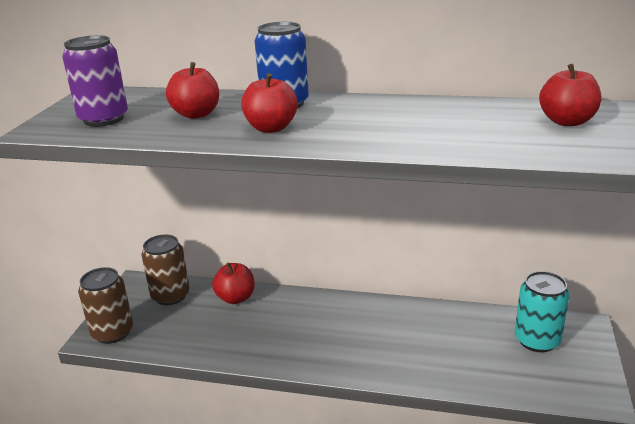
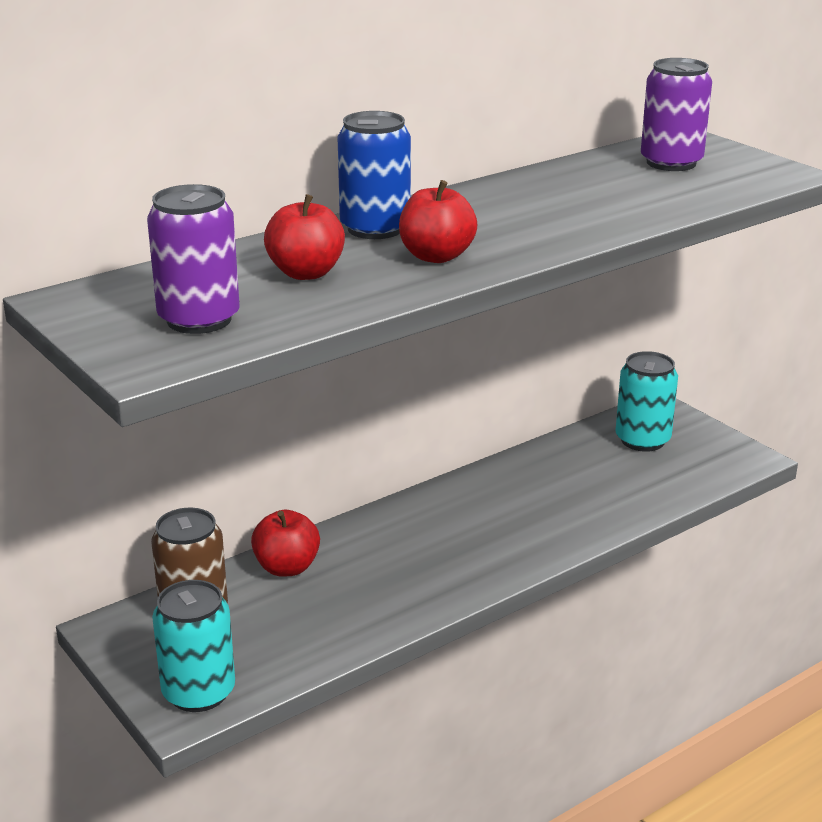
camera: 50 degrees left, 0 degrees up
(112, 332) = (198, 692): brown can -> turquoise can
(567, 121) = (671, 163): red apple -> purple can

